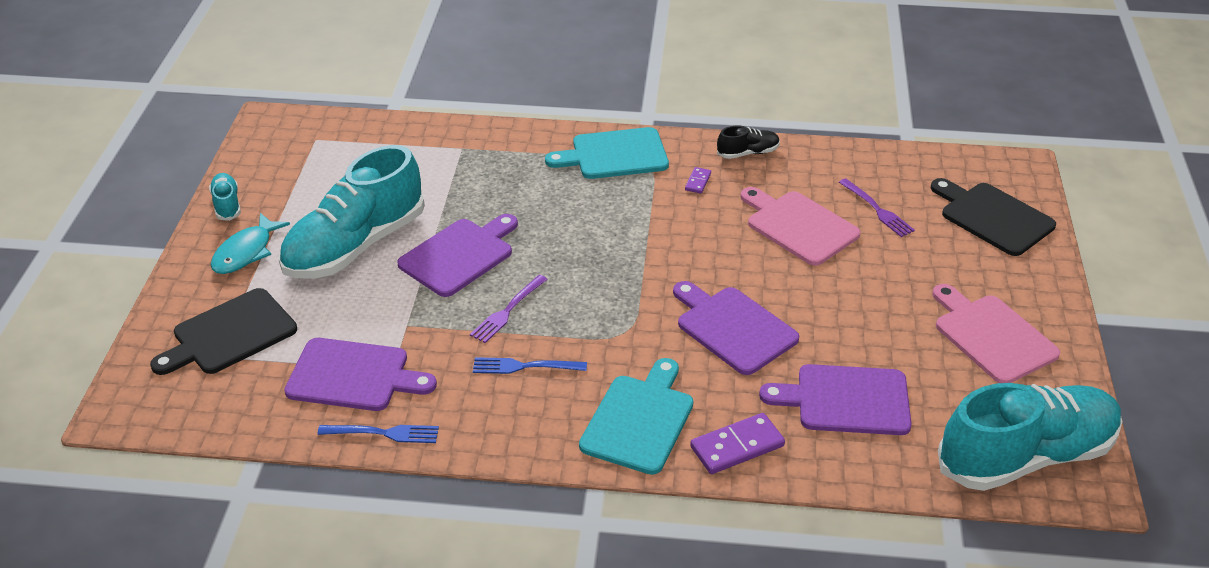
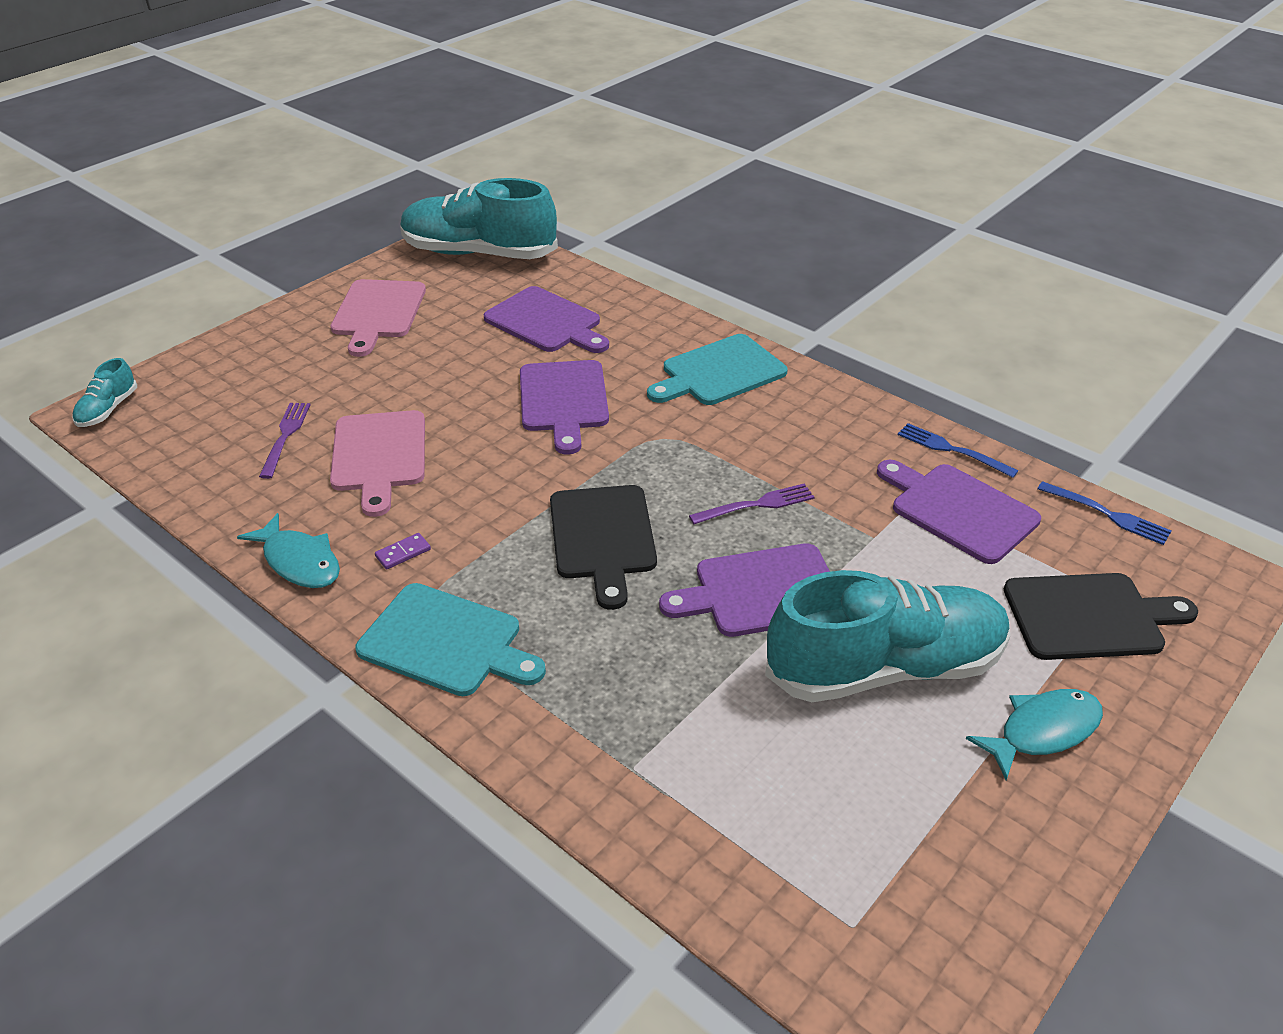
camera: 145 degrees left, 0 degrees up
(227, 204) = (1054, 844): turquoise shoe -> turquoise shoe (108, 410)
(525, 366) = (781, 448): blue fork -> blue fork (1107, 514)
(737, 446) = (663, 329): purple domino -> none
(748, 153) = (299, 561): black shoe -> turquoise fish
(992, 217) = (207, 384): black cutting board -> black cutting board (603, 537)

